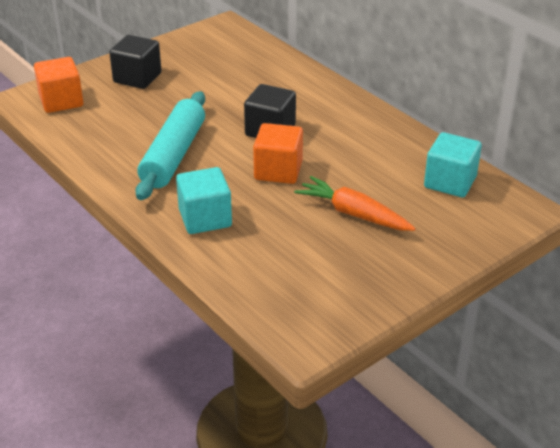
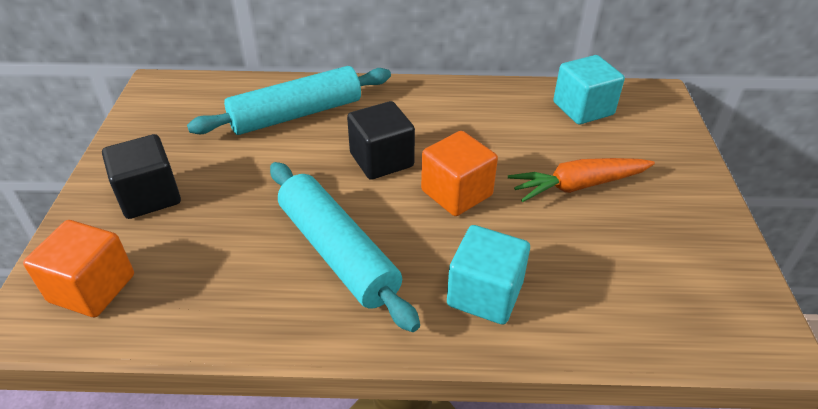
camera: 50 degrees left, 5 degrees up
(268, 81) = (296, 114): none -> turquoise rolling pin

